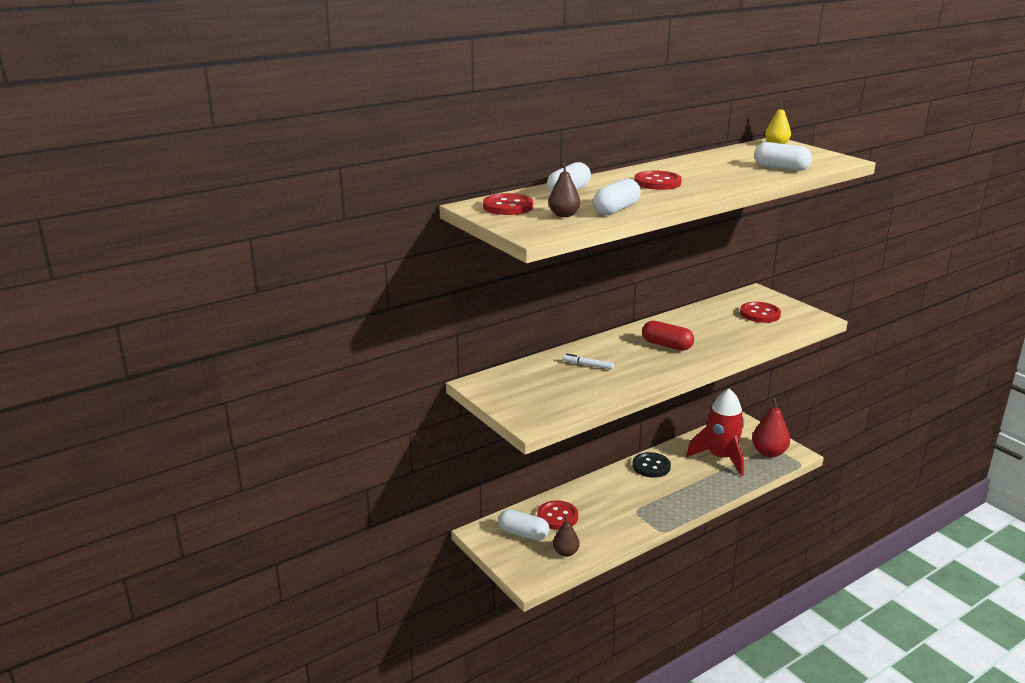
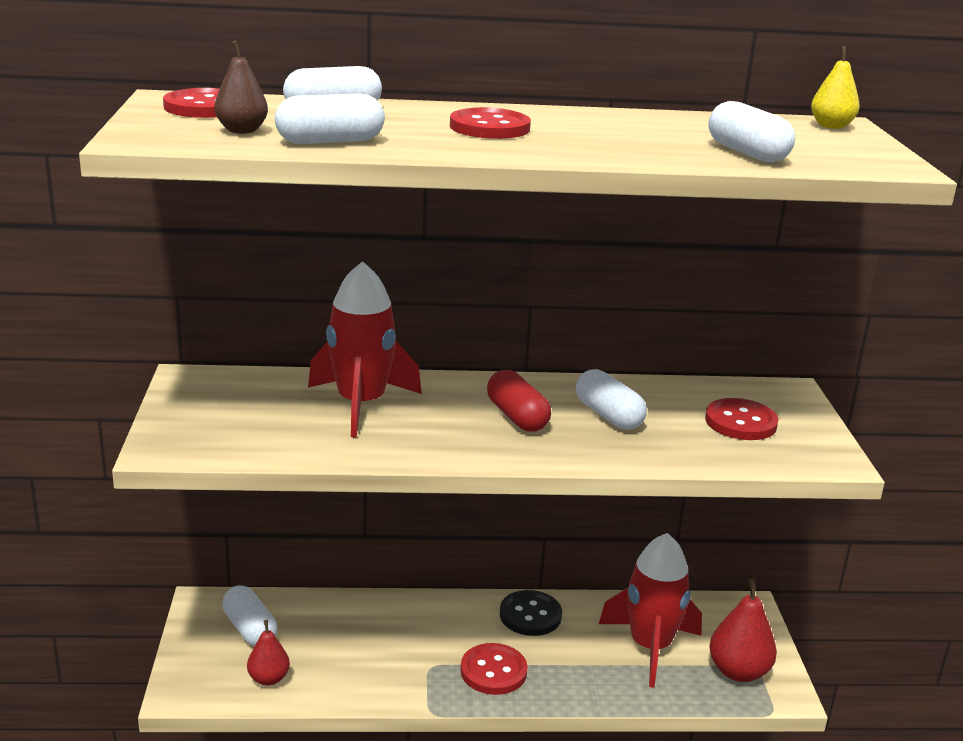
camera: 30 degrees right, 0 degrees up
(557, 516) = (319, 627): red button -> red button (493, 671)
(565, 552) = (268, 678): brown pear -> red pear
(587, 365) = (361, 404): white marker -> red rocket
(703, 330) = (608, 415): none -> white capsule

